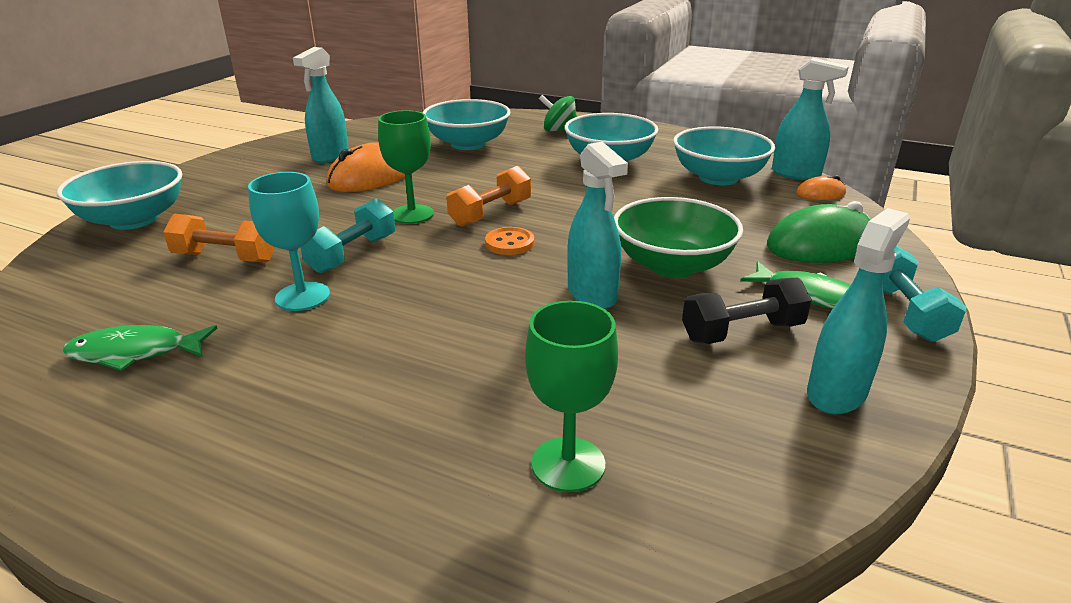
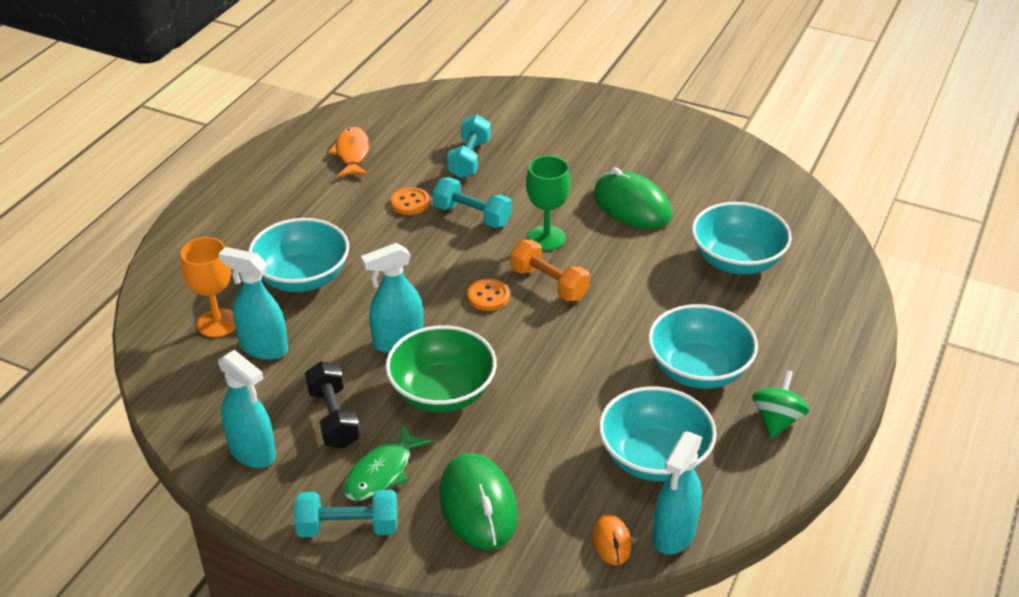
camera: 90 degrees right, 10 degrees up
(133, 220) = (534, 104): turquoise bowl -> turquoise bowl (302, 277)
(135, 352) = (352, 154): green fish -> orange fish
(225, 258) = (469, 159): orange dumbbell -> turquoise dumbbell
(302, 296) = (410, 203): turquoise goblet -> orange button
(330, 156) = (684, 173): turquoise spray bottle -> turquoise spray bottle (263, 348)
(371, 177) = (631, 205): orange mouse -> green mouse
(559, 131) = (799, 332): green spinning top -> green spinning top (777, 420)
(568, 464) = (217, 323): green goblet -> orange goblet

